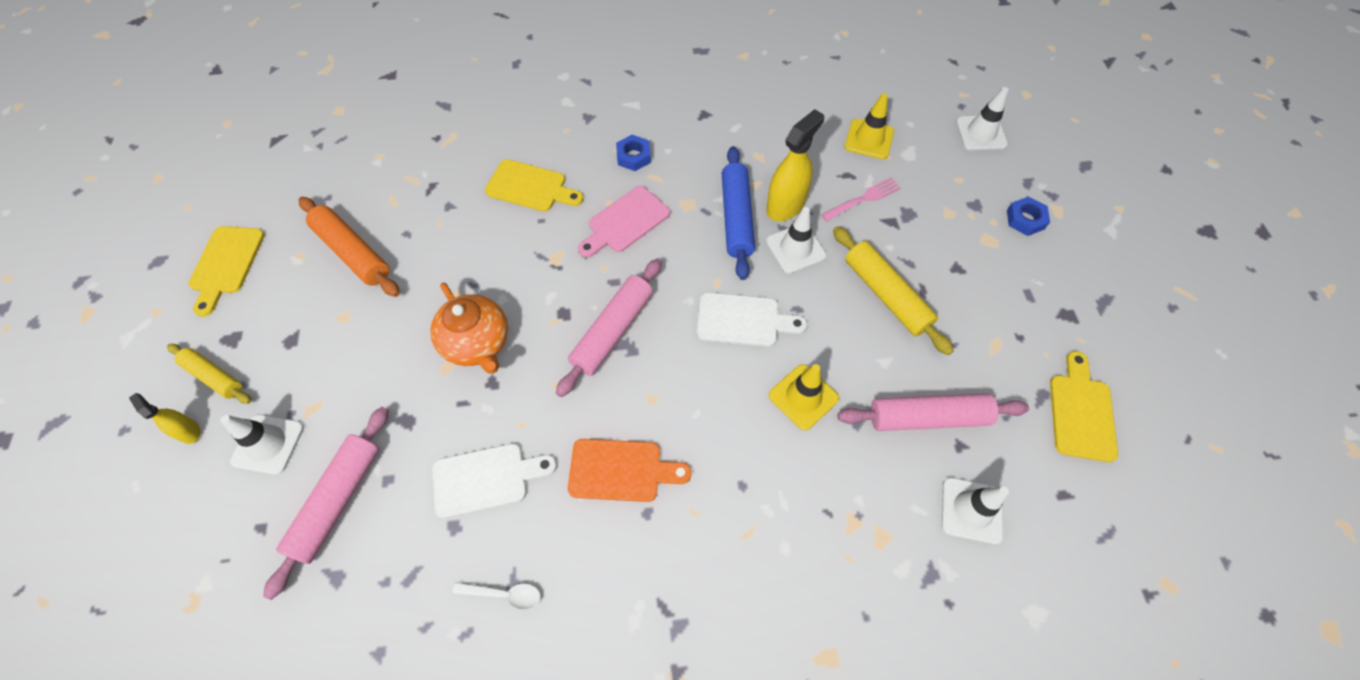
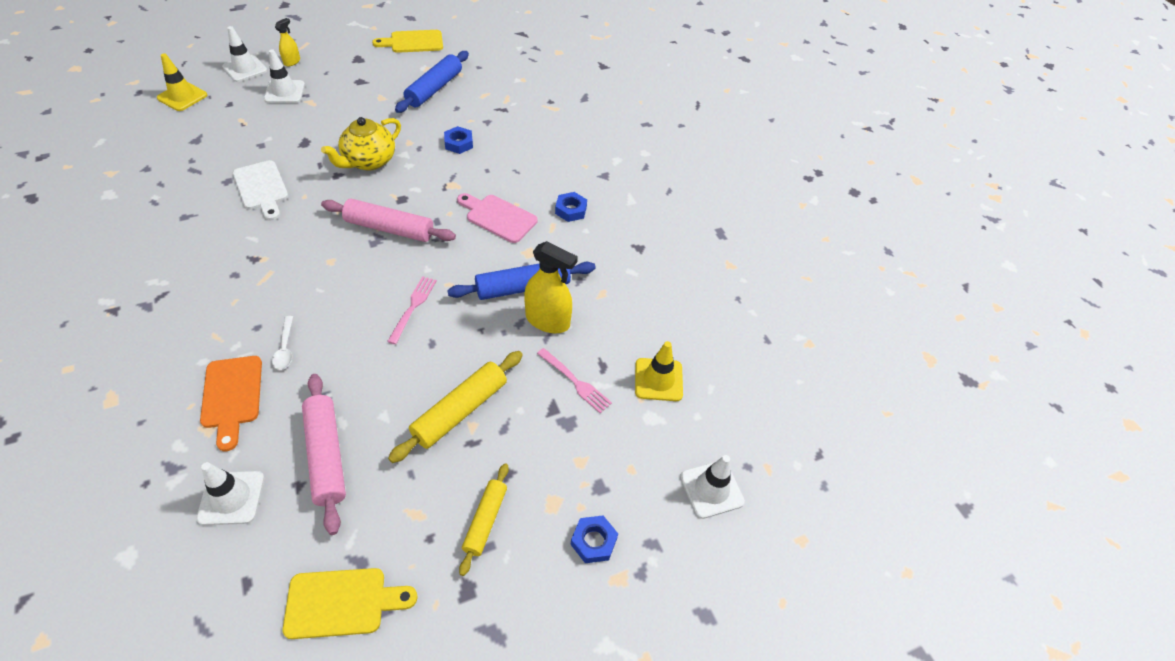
camera: 70 degrees right, 10 degrees down
(214, 377) = (330, 60): yellow rolling pin -> yellow rolling pin (485, 520)
(337, 501) = (246, 128): pink rolling pin -> none
(353, 252) = (434, 89): orange rolling pin -> blue rolling pin
(478, 343) = (369, 161): orange teapot -> yellow teapot
(480, 241) = (459, 143): none -> blue nut
(504, 594) = (178, 214): white spoon -> white spoon (285, 348)
(530, 187) = (518, 158): yellow cutting board -> none
(621, 470) = (269, 254): orange cutting board -> orange cutting board (232, 396)
(743, 320) = (413, 307): white cutting board -> pink fork
(795, 248) = (499, 334): white traffic cone -> white traffic cone (245, 69)
(803, 397) = (340, 358): yellow traffic cone -> yellow traffic cone (182, 97)

